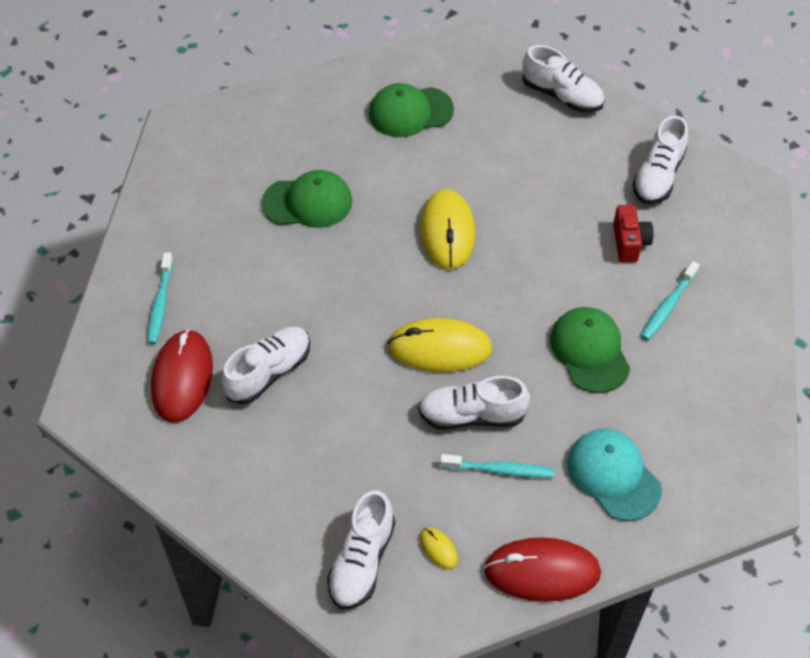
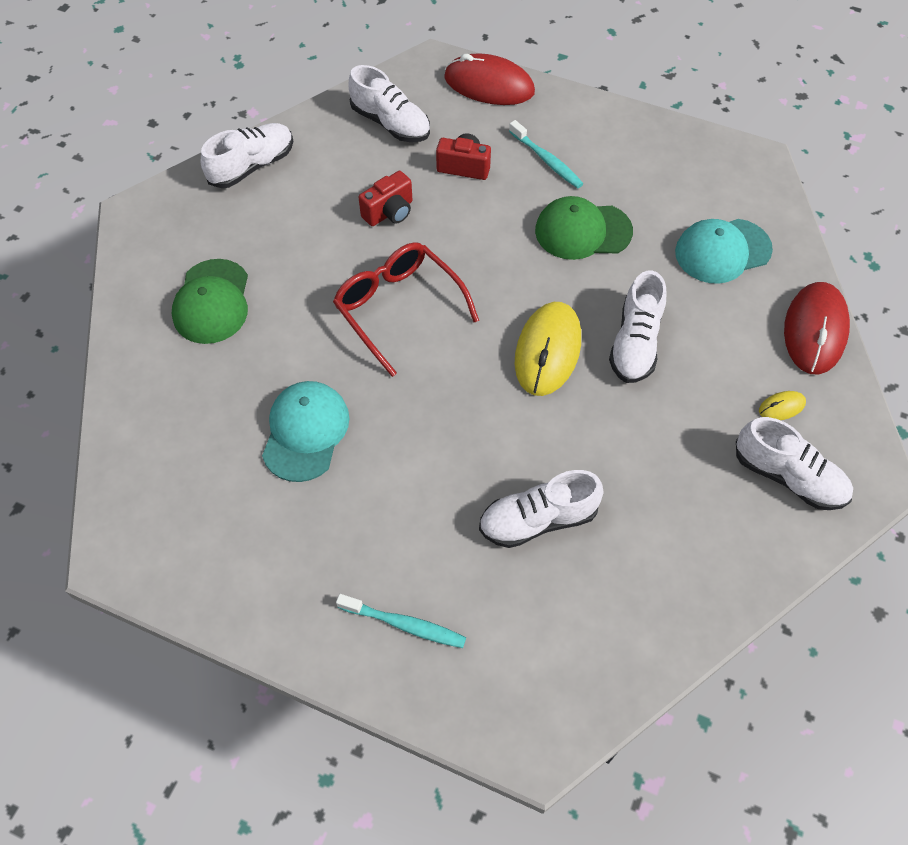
camera: 75 degrees left, 5 degrees up
(182, 378) = (522, 616): red mouse -> red mouse (489, 85)
(269, 372) = (538, 520): white shoe -> white shoe turned 75 degrees counterclockwise
(308, 202) = (305, 432): green cap -> turquoise cap
(447, 232) = (398, 308): yellow mouse -> red glasses
(500, 470) = (701, 335): turquoise toothbrush -> none
(550, 201) = (389, 212): none -> red camera

